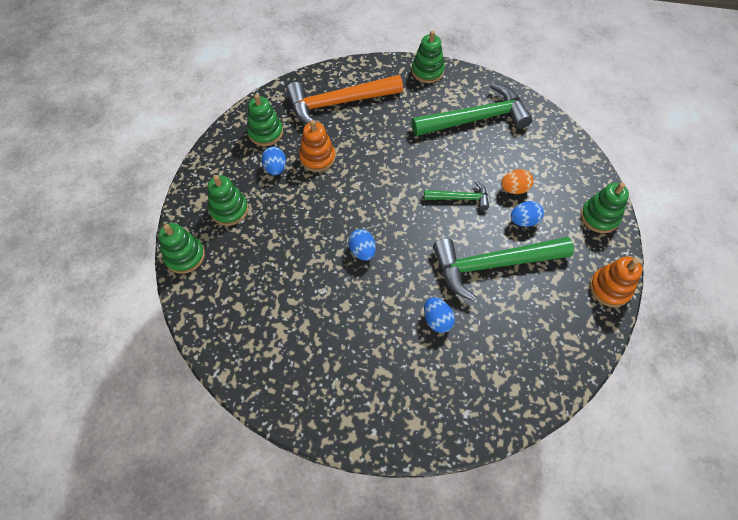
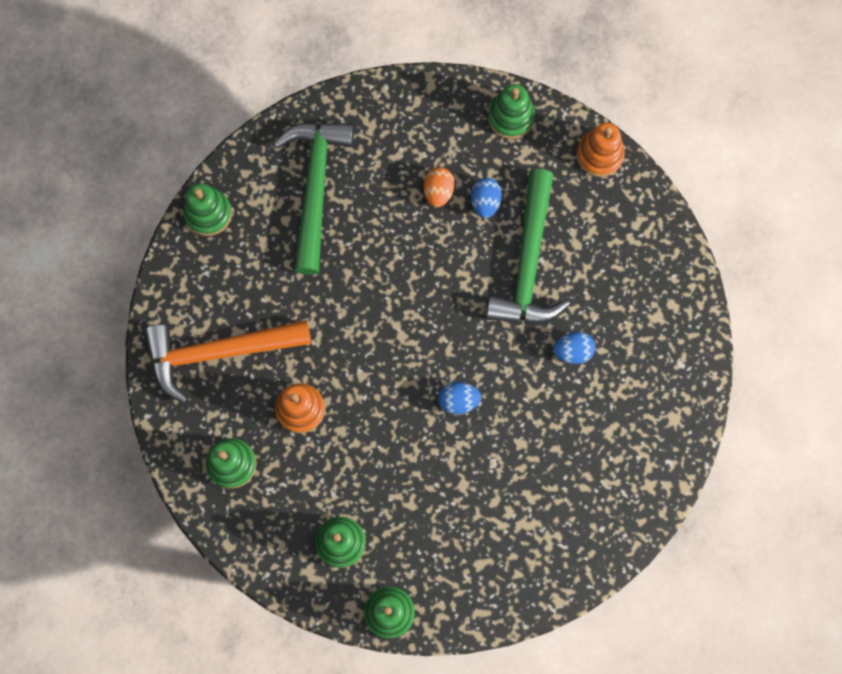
camera: 70 degrees left, 15 degrees up
(275, 168) = (297, 467): blue egg -> none
(338, 103) = (218, 352): orange hammer -> orange hammer turned 75 degrees clockwise
(460, 198) = (428, 259): green hammer -> none

